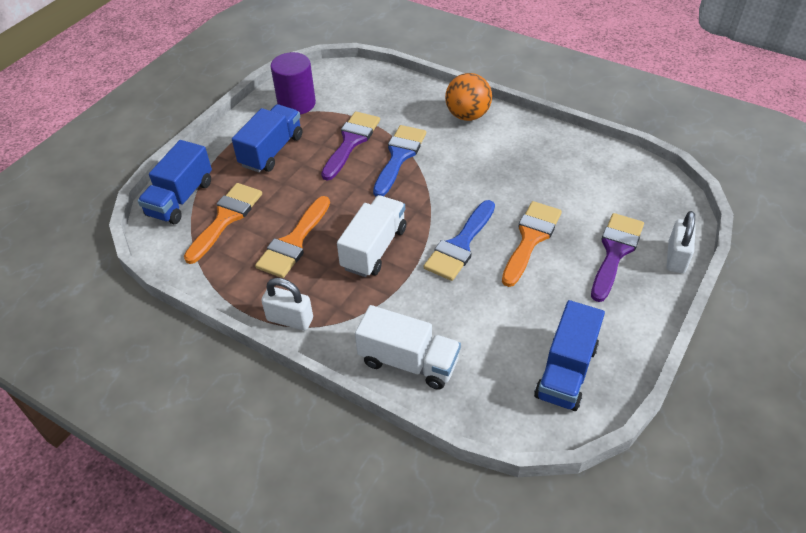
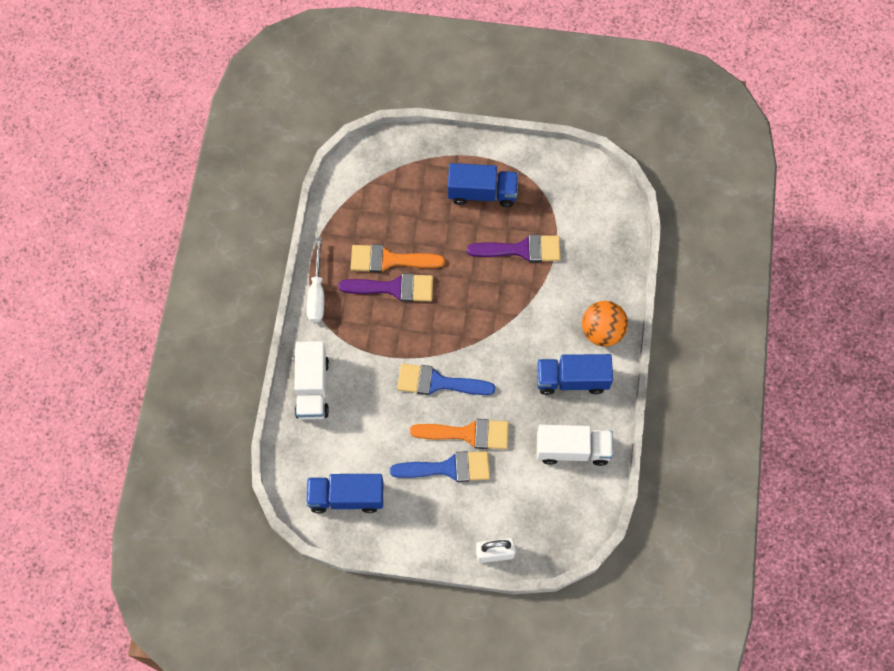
camera: 65 degrees right, 20 degrees up
(180, 198) = (399, 155): blue truck -> blue truck (572, 379)
(226, 218) = (392, 199): orange brush -> none
(290, 319) = (317, 293): white padlock -> white screwdriver
(296, 103) = (551, 182): purple cylinder -> none
(374, 248) = (407, 320): white truck -> white truck (572, 449)
(399, 156) = (520, 296): blue brush -> blue brush (448, 468)
(615, 252) = (481, 503): purple brush -> purple brush (394, 288)

